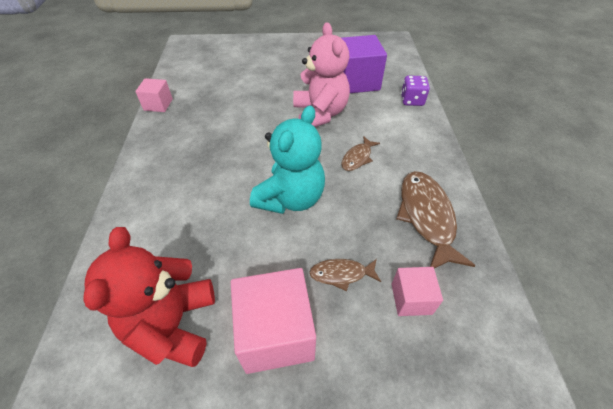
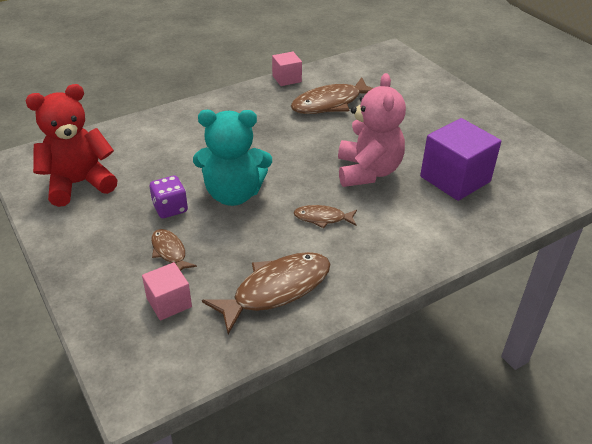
camera: 60 degrees right, 10 degrees down
(219, 97) = (330, 103): none -> brown fish
(276, 333) = (96, 234): pink cube -> none
(320, 114) = (368, 172): pink teddy bear -> pink teddy bear turned 45 degrees counterclockwise
(412, 100) = (465, 232): purple dice -> purple dice (170, 208)

